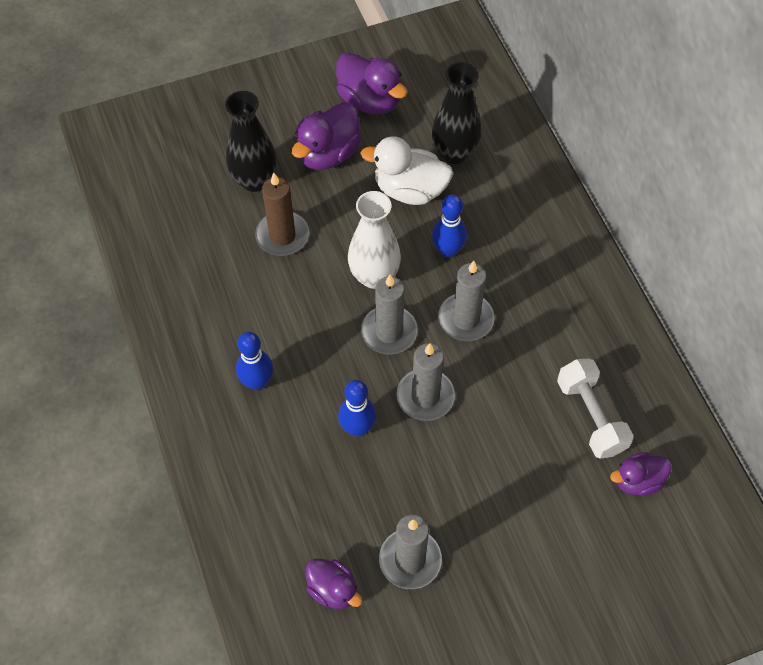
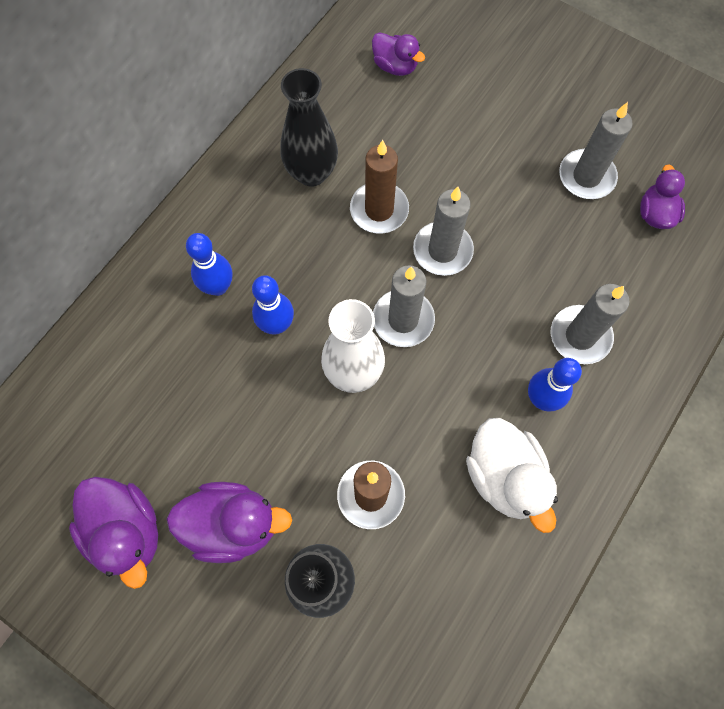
camera: 125 degrees left, 10 degrees up
(357, 428) = (514, 284): blue bowling pin -> blue bowling pin (218, 287)
(370, 101) = (127, 531): purple duck -> purple duck turned 135 degrees clockwise
(409, 190) = (227, 406): white duck -> white duck (504, 477)
(454, 153) = (148, 393): black vase -> black vase (311, 173)
(465, 319) = (341, 265): grey candle -> grey candle (580, 336)
(495, 374) = (379, 210): none -> brown candle
(591, 416) = (363, 122): white dumbbell -> none

